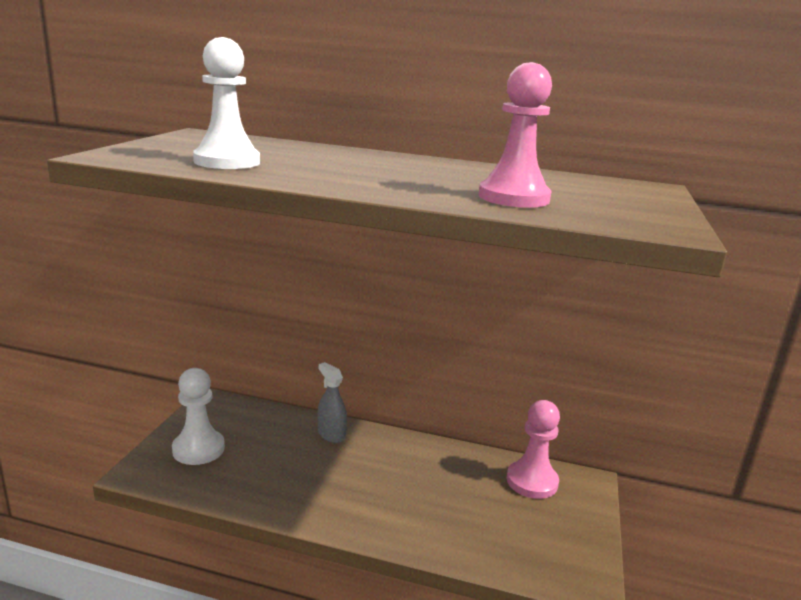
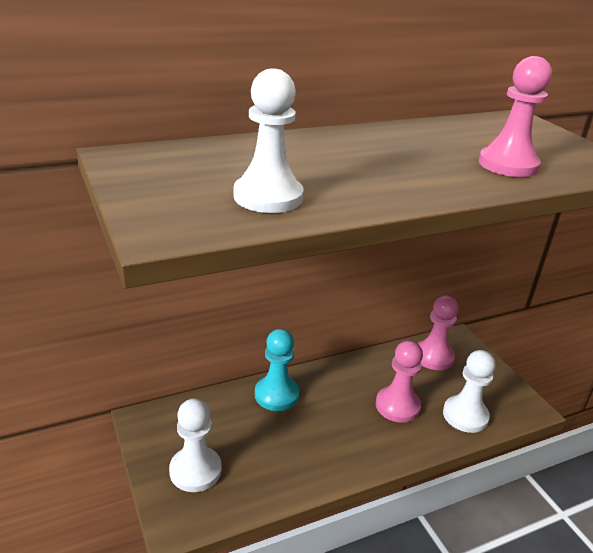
camera: 40 degrees left, 10 degrees up
(331, 435) = (276, 395): grey spray bottle -> turquoise pawn
(430, 498) = (397, 406): none -> pink pawn
(493, 544) = (465, 415): none -> white pawn

